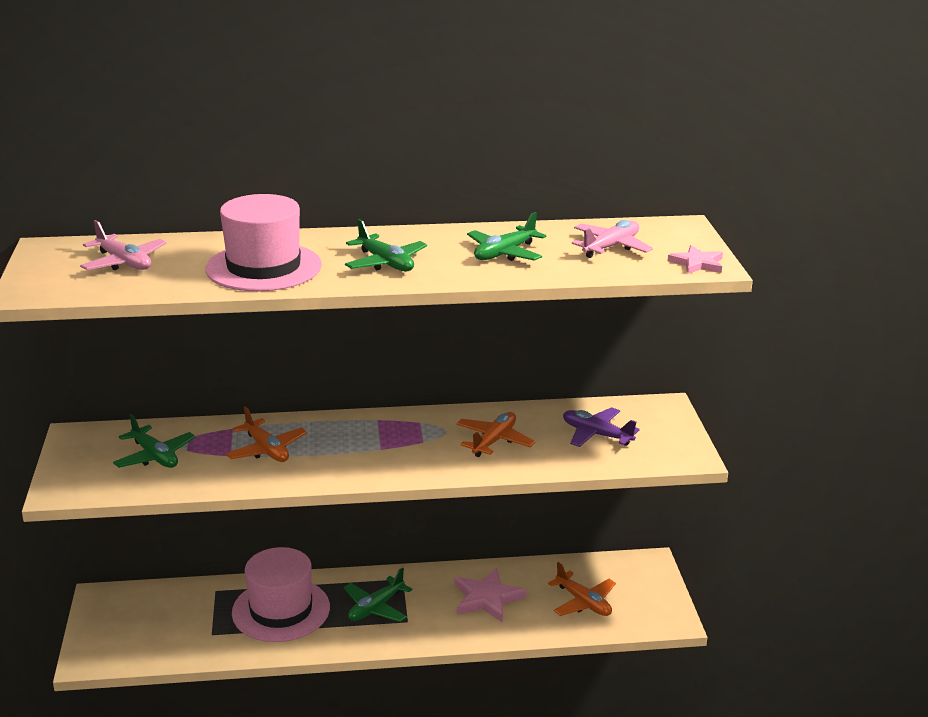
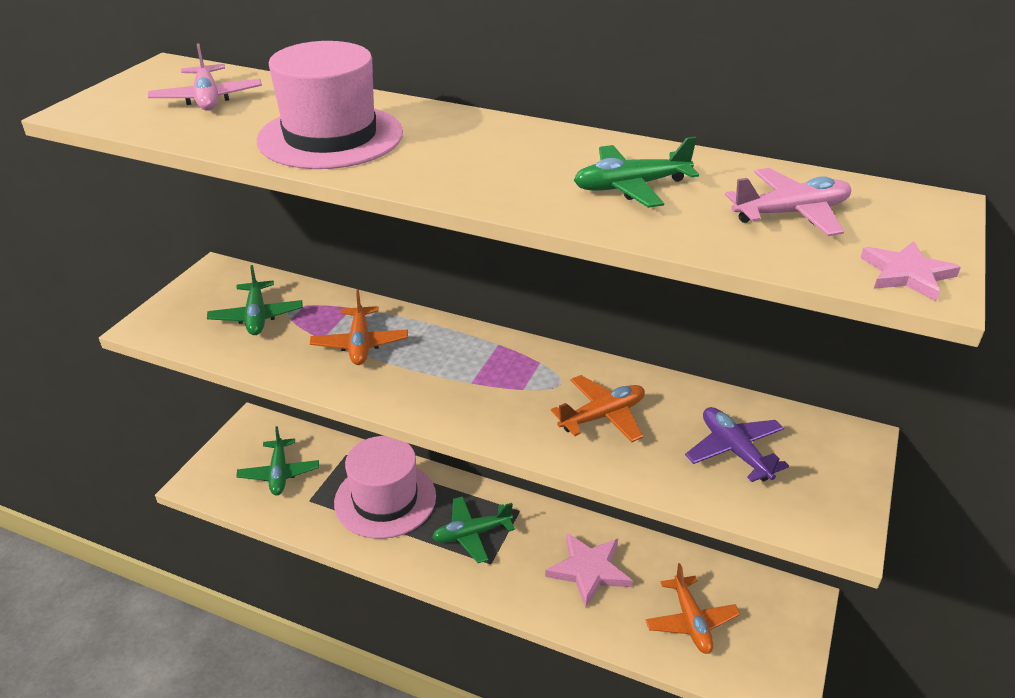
camera: 30 degrees right, 10 degrees up
(385, 263) = (468, 164): green plane -> green plane (279, 473)

